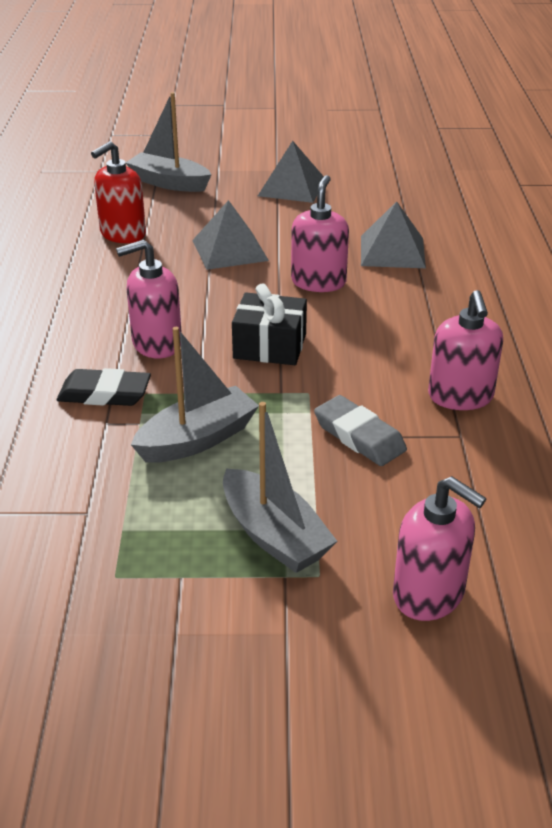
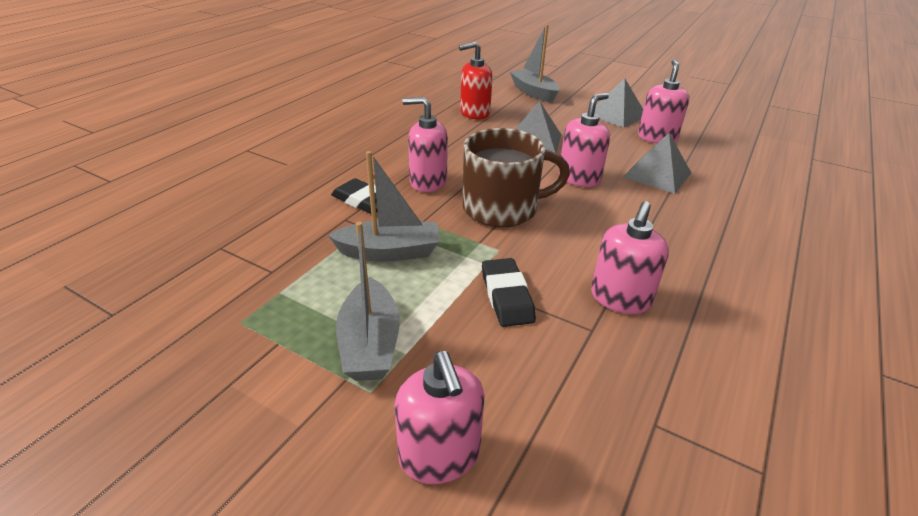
camera: 30 degrees right, 0 degrees up
(270, 346) = (502, 208): black gift -> brown mug
(357, 205) = (657, 138): none -> pink soap dispenser
(359, 436) = (506, 296): grey eraser -> black eraser

